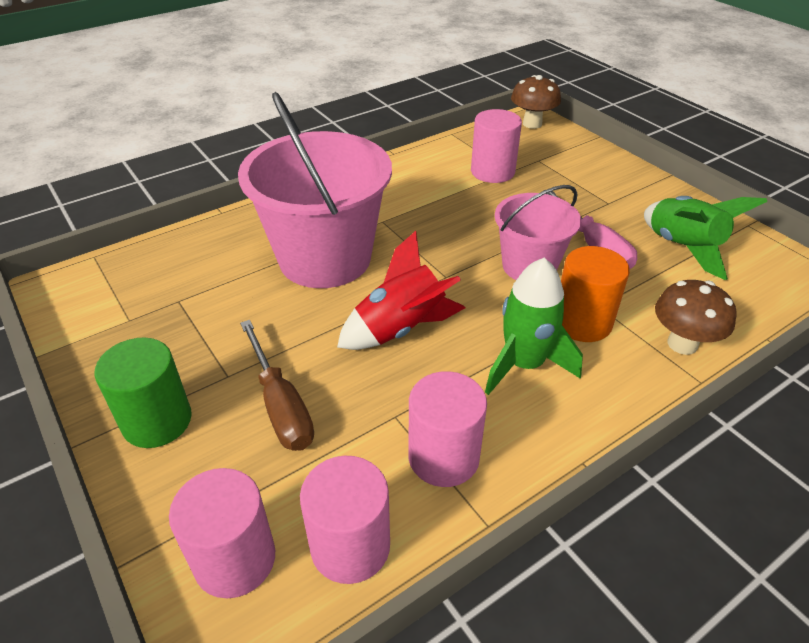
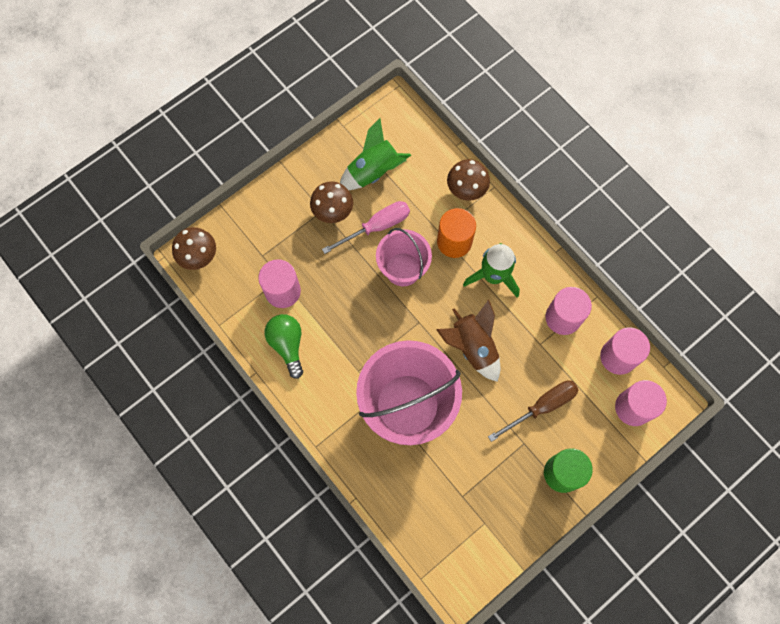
camera: 95 degrees left, 30 degrees up
(400, 329) = (472, 347): red rocket -> brown rocket
(424, 173) = (287, 345): none -> green light bulb
(608, 210) = (333, 212): none -> brown mushroom

